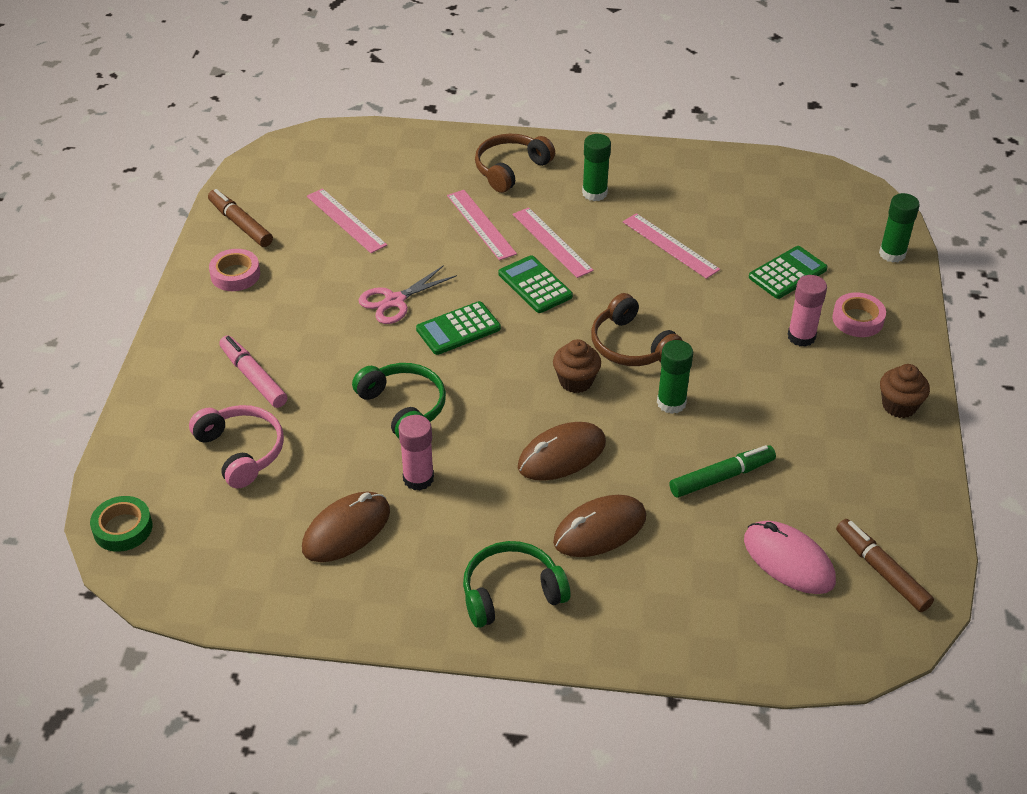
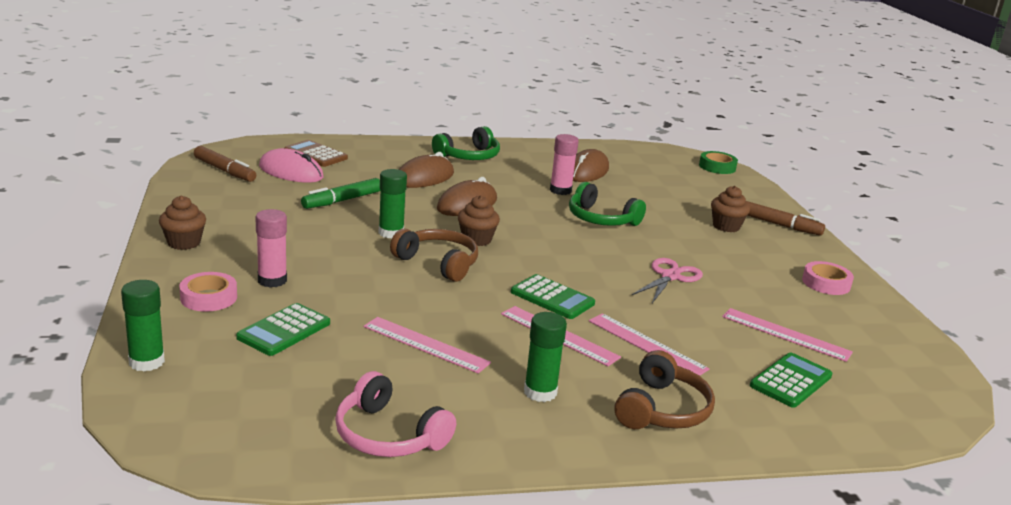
camera: 160 degrees right, 20 degrees down
(240, 224) = (878, 321): brown marker -> brown marker (779, 225)
(241, 451) = (688, 195): pink headphones -> pink headphones (388, 435)
(253, 378) = (726, 226): pink marker -> brown cupcake
(458, 329) = (598, 263): green calculator -> green calculator (790, 381)
(752, 615) = (315, 154): none -> brown calculator

